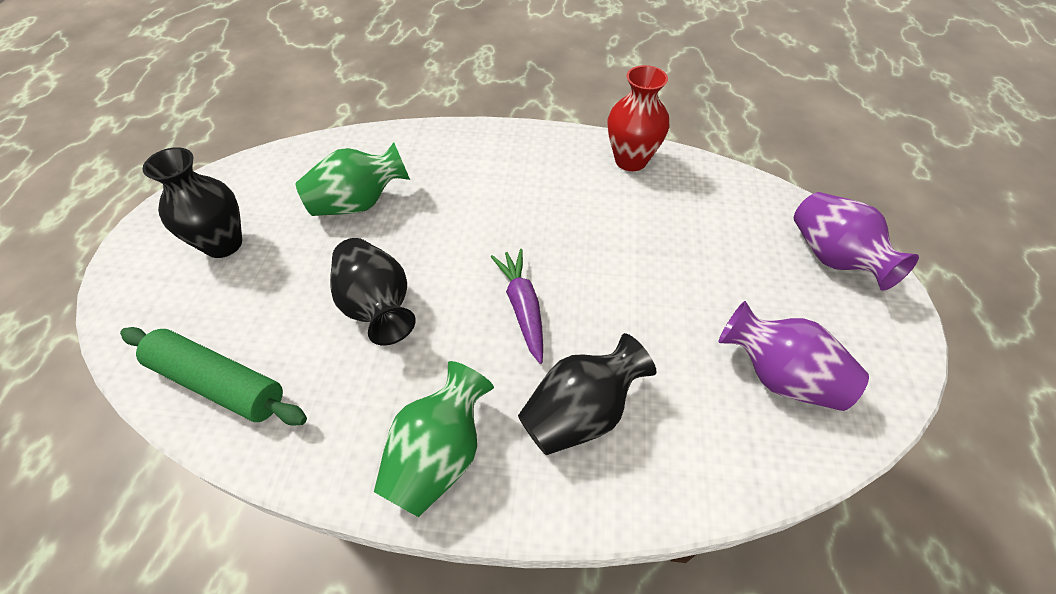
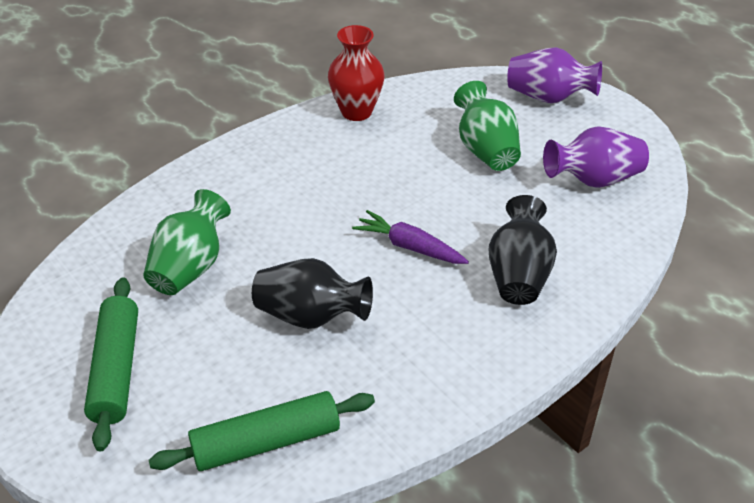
camera: 45 degrees left, 10 degrees down
(223, 244) = (116, 369): black vase -> green rolling pin
(439, 455) = (471, 357): green vase -> green vase (486, 150)

